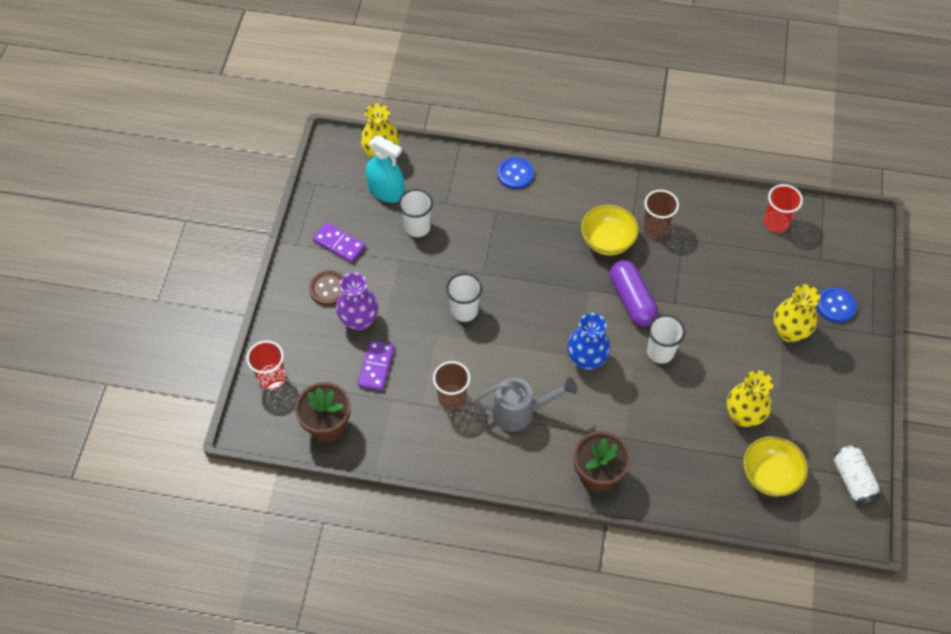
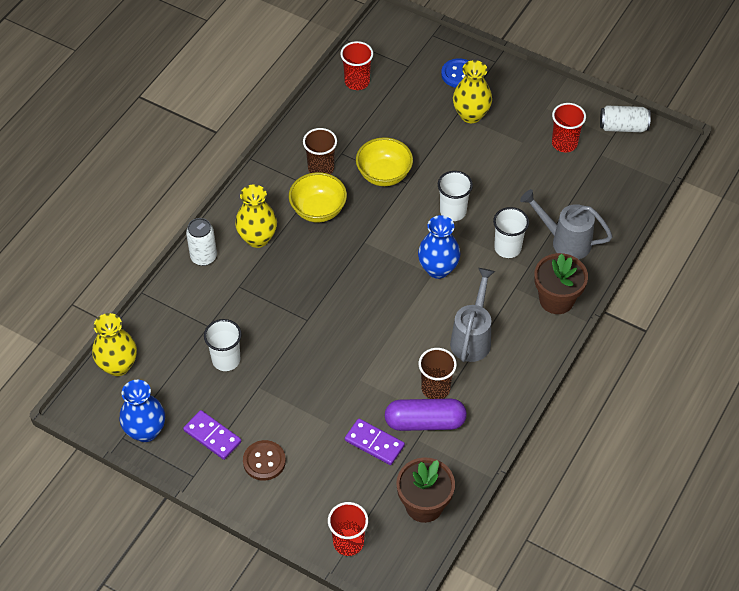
camera: 70 degrees left, 5 degrees down
(327, 196) = (145, 431): none -> blue vase
(339, 244) = (212, 436): purple domino -> purple domino turned 75 degrees clockwise
(359, 320) = (314, 443): purple vase -> none
(386, 191) = (167, 374): turquoise spray bottle -> none
(464, 310) = (343, 349): white cup -> white cup (507, 248)
(515, 174) = (203, 257): blue button -> white can
(632, 300) = (390, 213): purple capsule -> purple capsule (425, 422)
(672, 462) = (564, 241): none -> grey watering can
(743, 415) = (538, 176): yellow vase -> yellow vase (257, 238)
(769, 475) = (600, 179): yellow bowl -> yellow bowl (384, 175)
(799, 428) = (564, 143): none -> red cup

